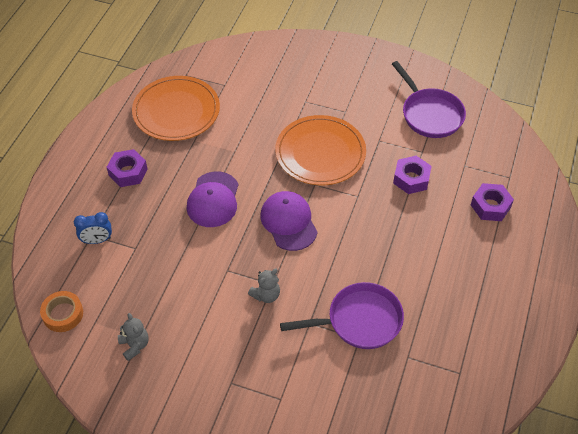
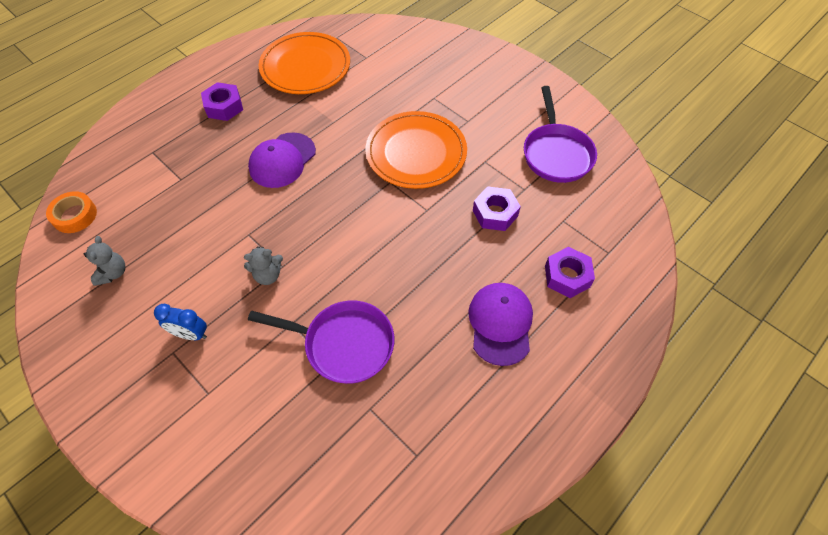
camera: 25 degrees right, 5 degrees up
(97, 240) = (153, 159): blue clock -> blue clock (191, 334)
(288, 222) = (339, 210): purple cap -> purple cap (500, 323)

